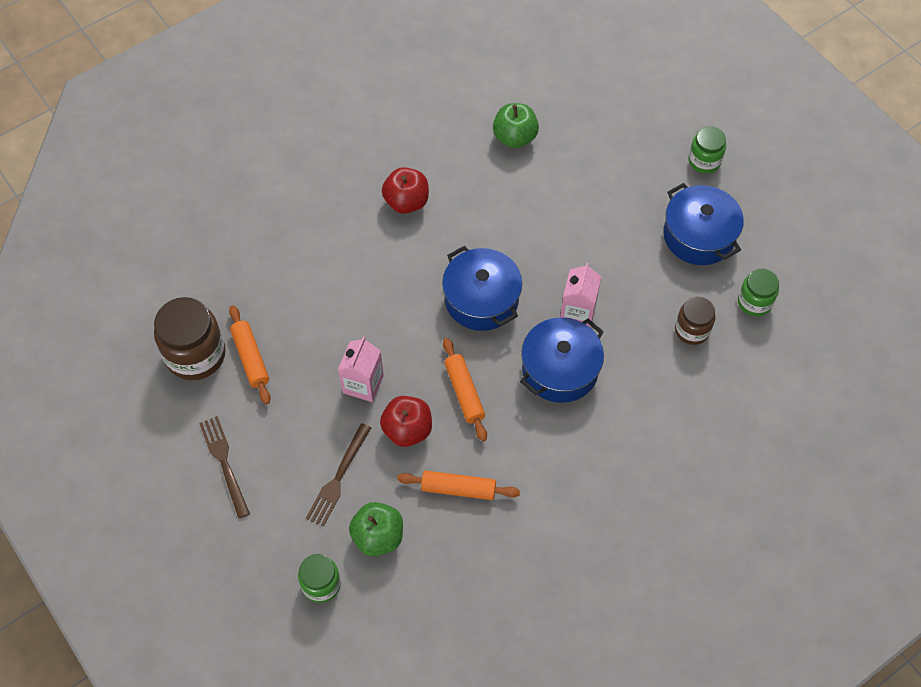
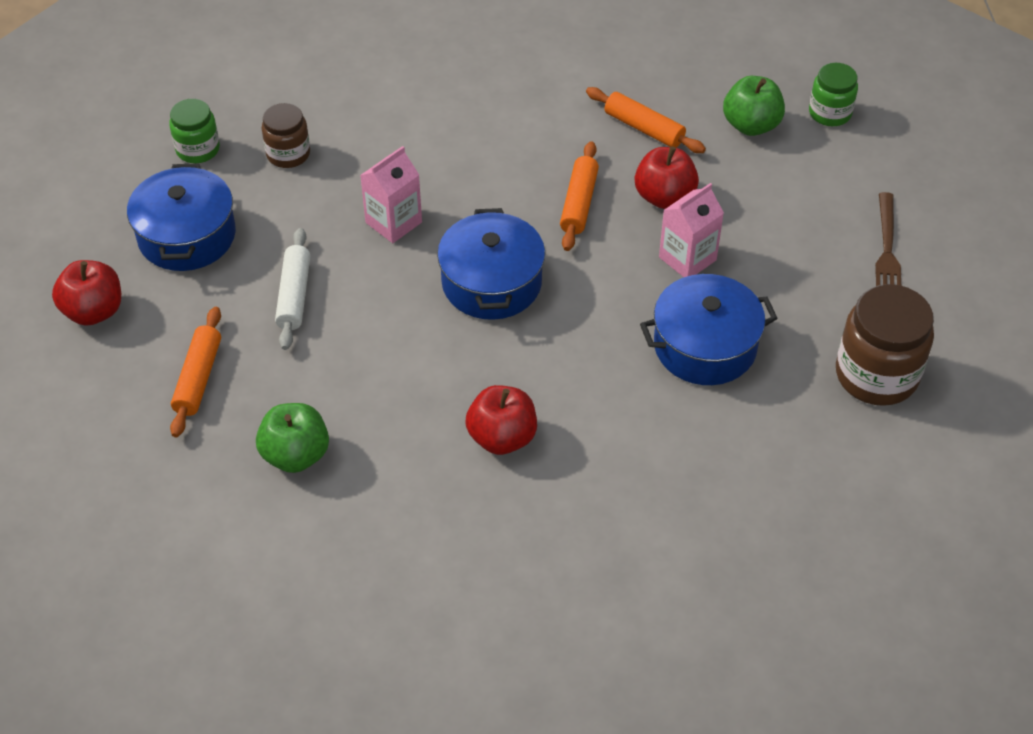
camera: 150 degrees left, 10 degrees down
(251, 358) = (808, 341): orange rolling pin -> orange rolling pin (198, 378)
(338, 479) = (766, 186): brown fork -> none
(560, 369) = (459, 180): blue pot -> blue pot (705, 346)
(597, 229) = (294, 295): none -> white rolling pin
(704, 161) = (94, 311): green jar -> red apple

